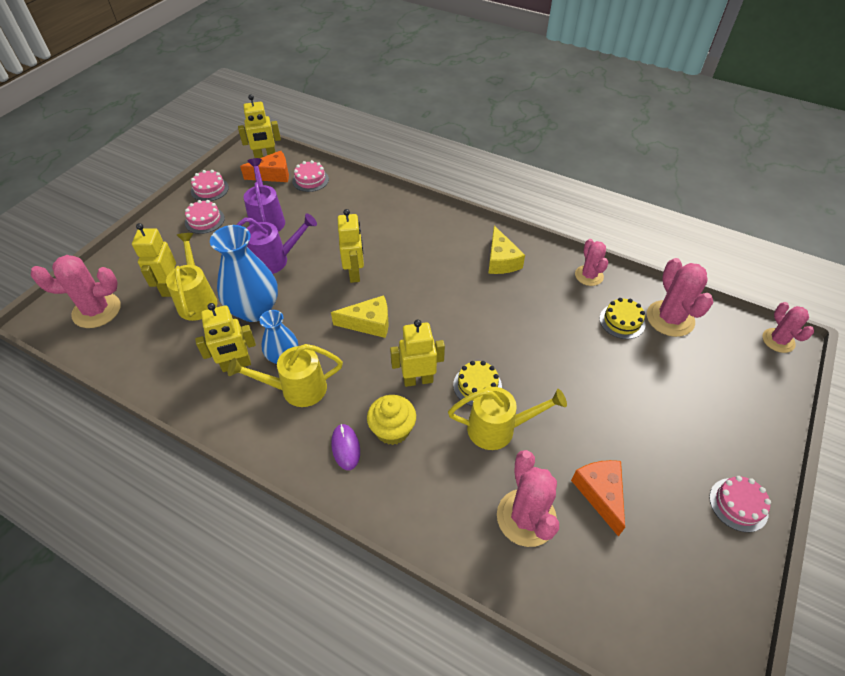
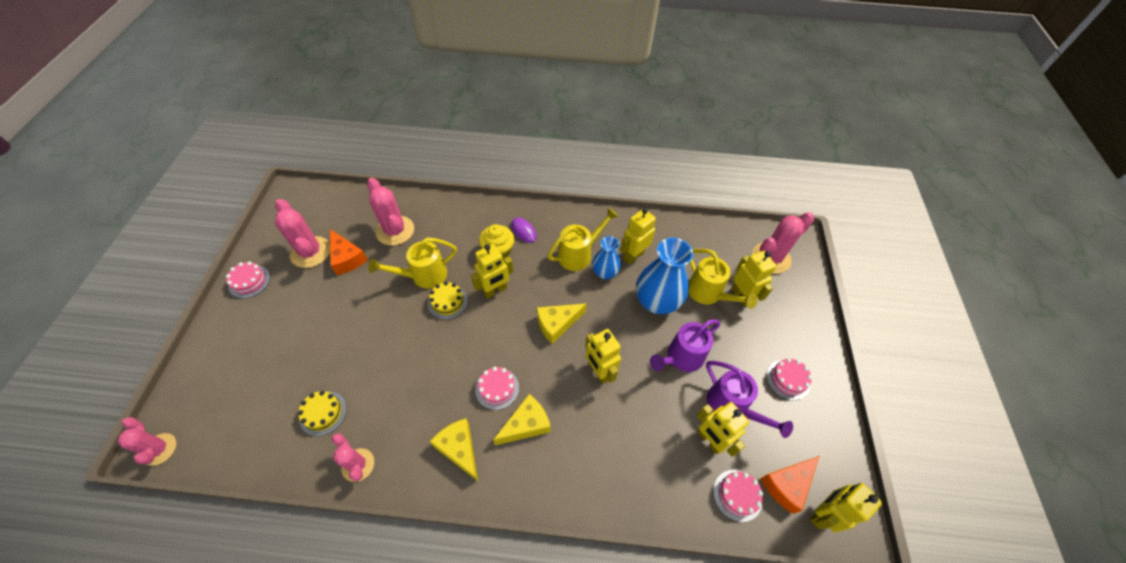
camera: 155 degrees right, 5 degrees up
(209, 189) = (828, 426): pink cake -> pink cake (497, 388)
(302, 208) = (710, 440): none -> yellow robot
(439, 258) = (526, 424): none -> yellow cheese
(670, 318) = (271, 435): pink cactus -> pink cactus (310, 252)

